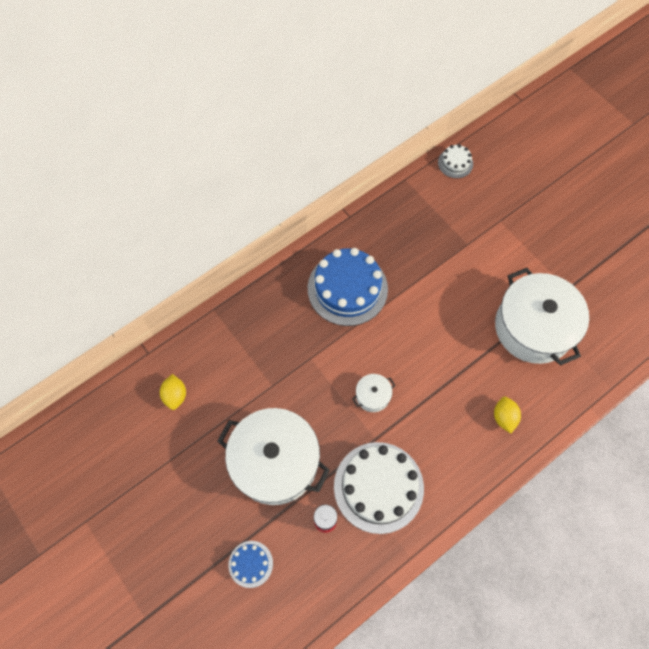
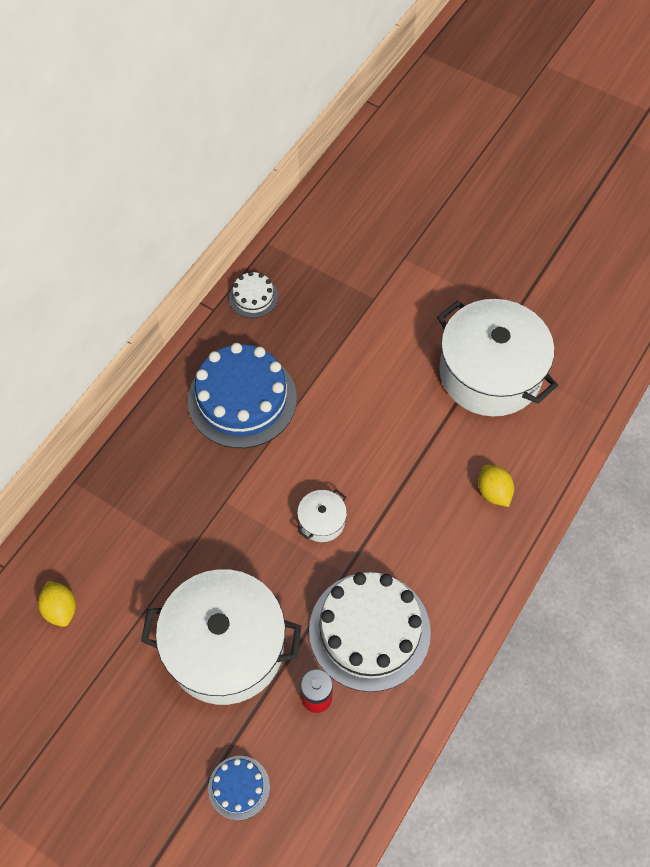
camera: 20 degrees left, 5 degrees down
(455, 163) = (324, 205): white cake -> white cake (253, 297)

